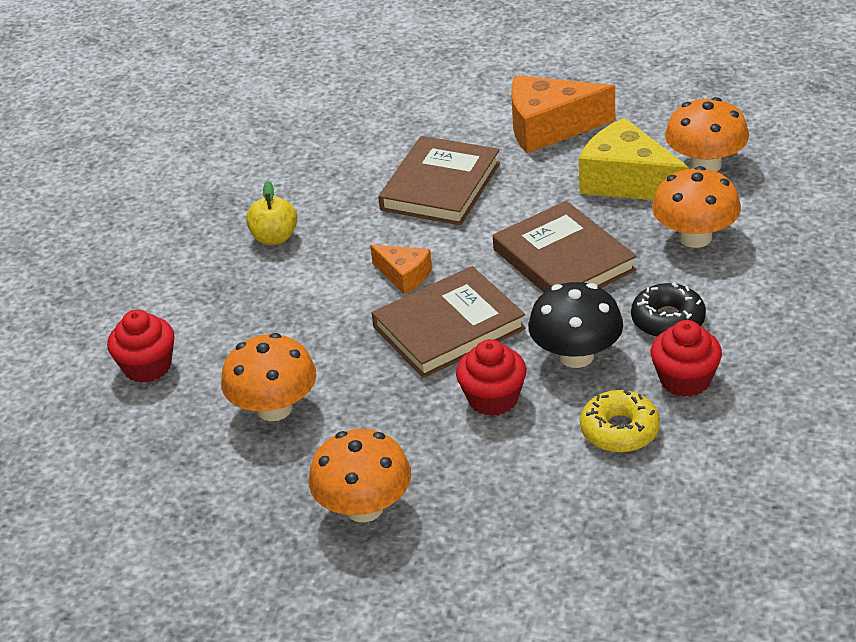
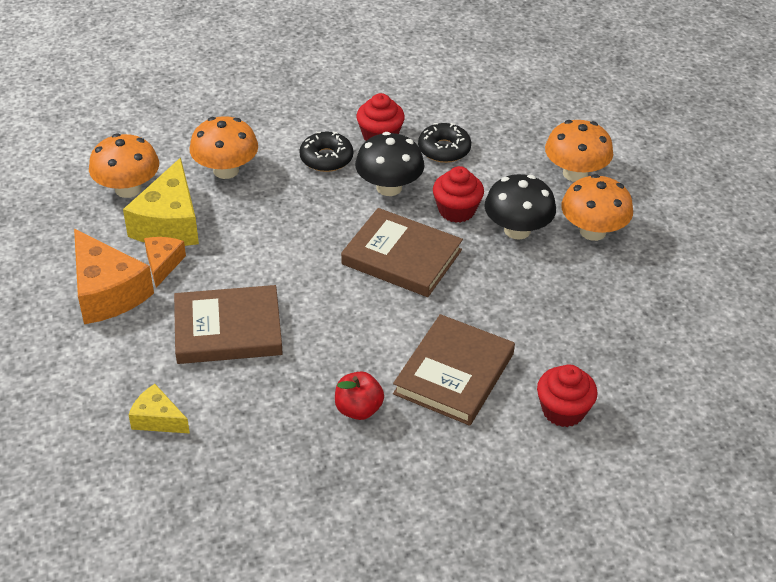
camera: 125 degrees left, 5 degrees up
(274, 238) = (358, 409): yellow apple -> red apple
(274, 408) = (547, 313): orange mushroom -> orange mushroom (575, 173)
(367, 129) = (157, 419): none -> yellow cheese
(404, 276) = (359, 304): orange cheese -> orange cheese (163, 264)
(419, 438) = (517, 230): none -> black mushroom
(563, 260) = (288, 225): brown book -> brown book (454, 374)
(619, 430) = (444, 149): yellow donut -> black donut

